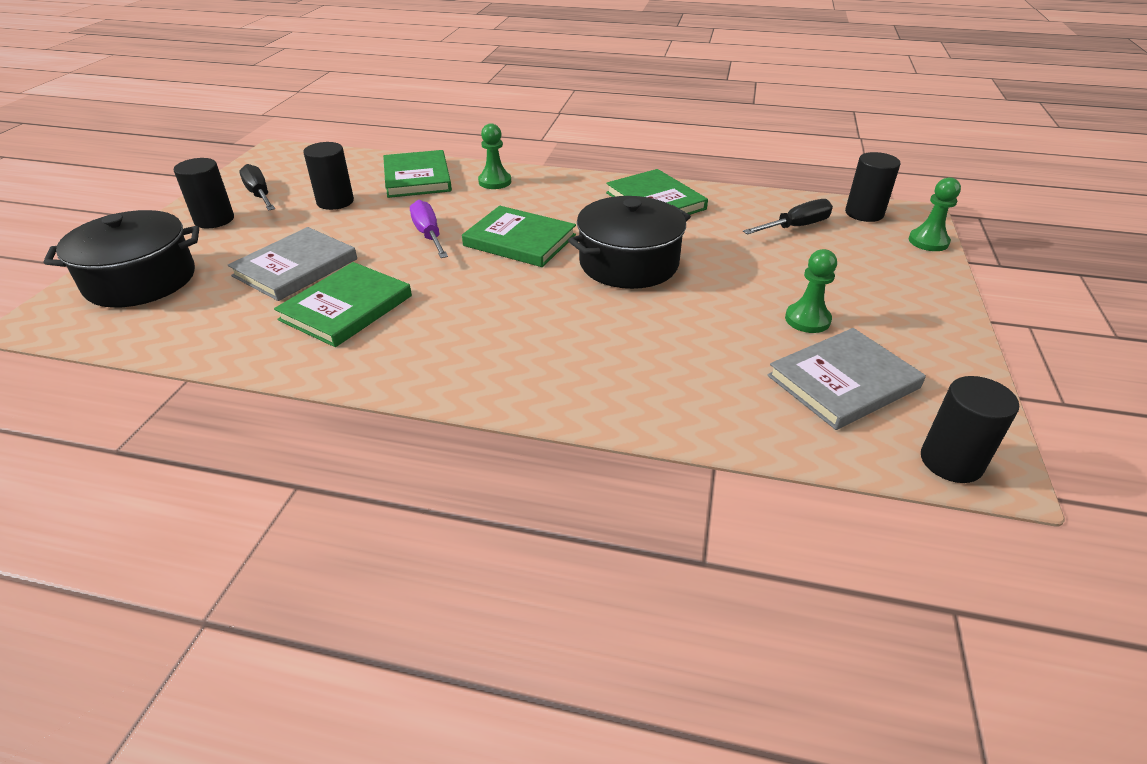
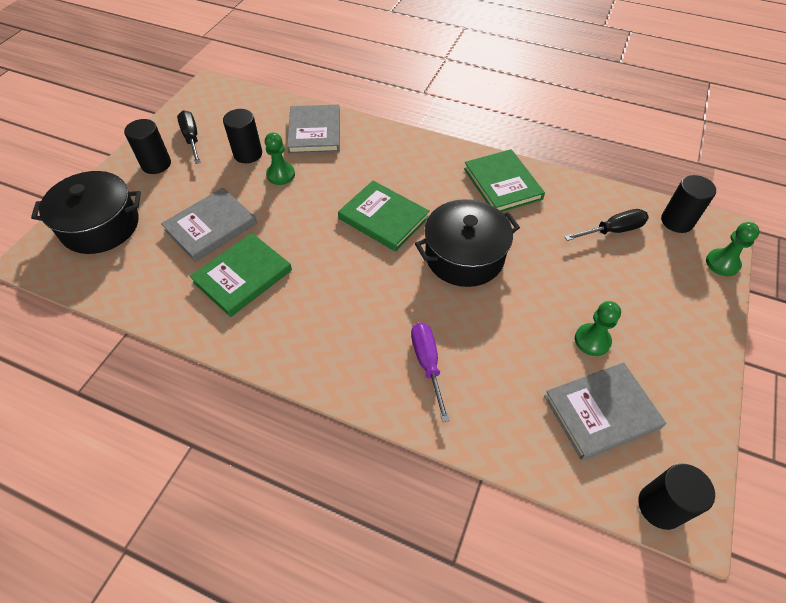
camera: 10 degrees right, 15 degrees up
(417, 178) = (314, 132): green book -> grey book
(429, 235) = (314, 202): purple screwdriver -> purple screwdriver (427, 364)
(495, 182) = (375, 144): green pawn -> green pawn (281, 175)

